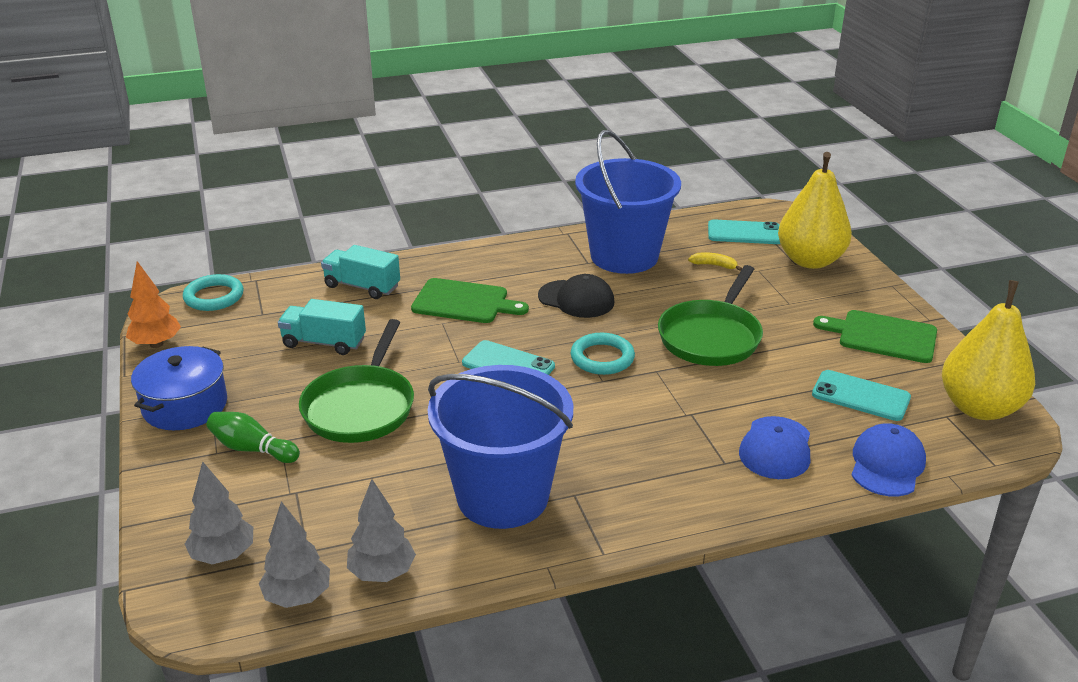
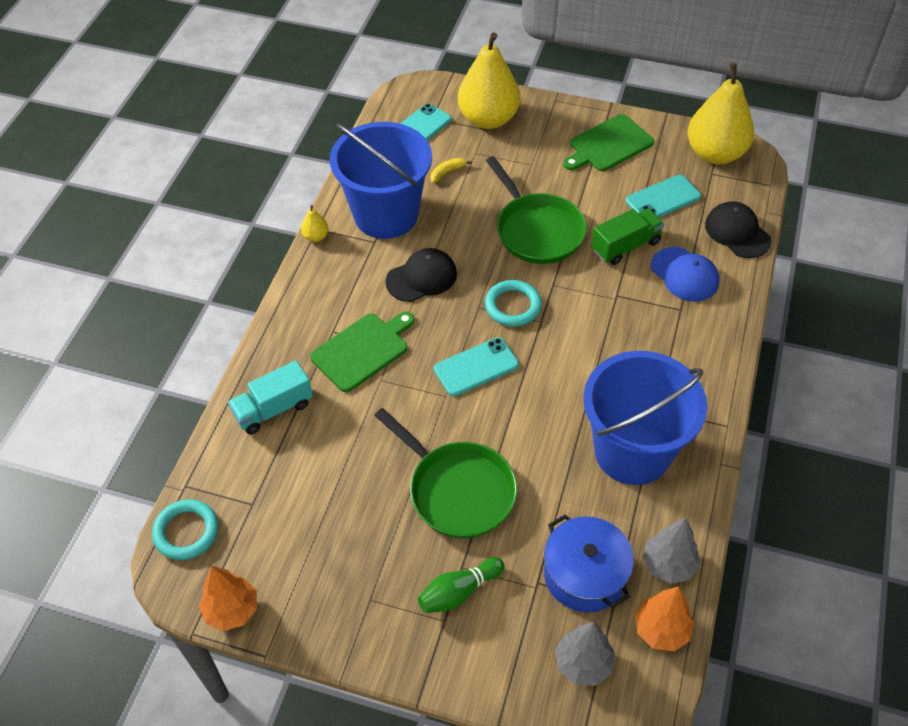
camera: 55 degrees left, 20 degrees up
(185, 405) = (355, 621): blue pot -> blue pot (585, 574)
(298, 597) = (661, 630): grey tree -> orange tree
(324, 342) = (341, 476): turquoise truck -> none
(558, 235) = (316, 237): none -> yellow pear
(762, 396) = (625, 246): none -> green truck
(887, 464) = (737, 232): blue cap -> black cap

